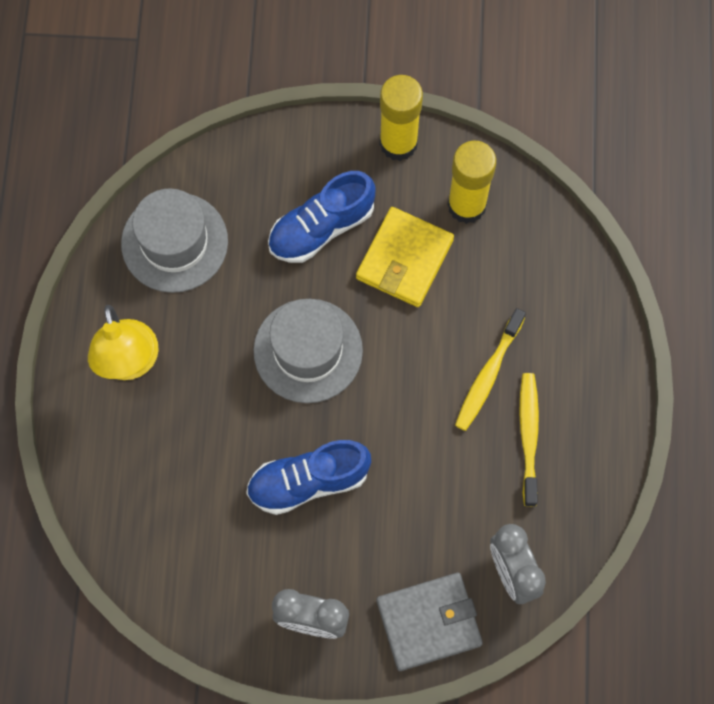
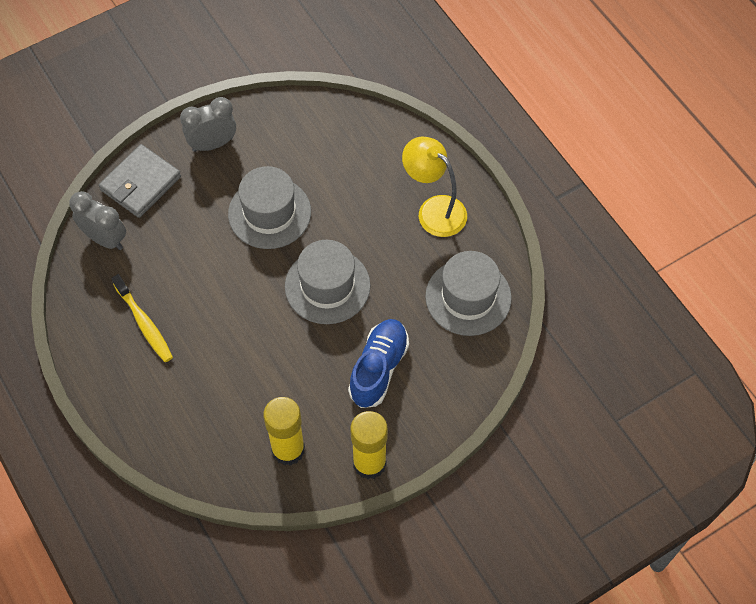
camera: 145 degrees right, 10 degrees down
(308, 481) = (269, 213): blue shoe -> grey hat
(404, 259) = (306, 384): yellow wallet -> none
(488, 375) = (196, 344): yellow toothbrush -> none

